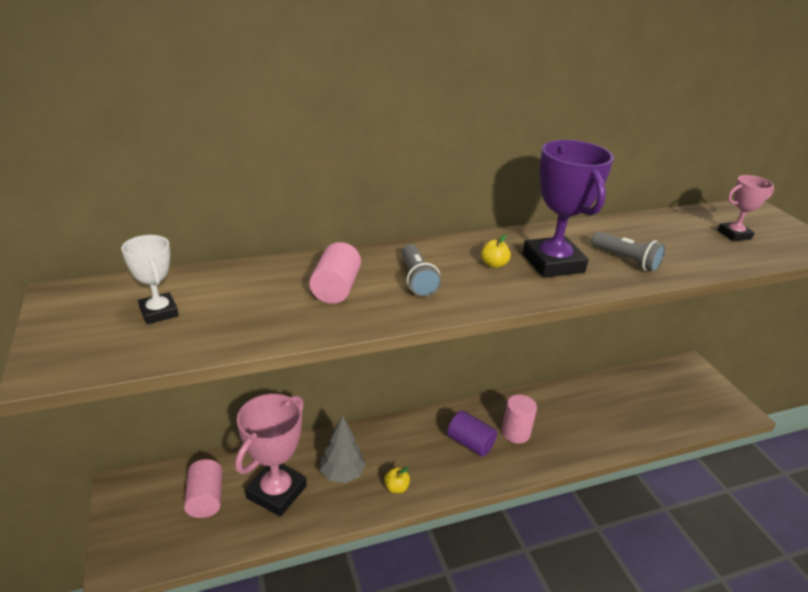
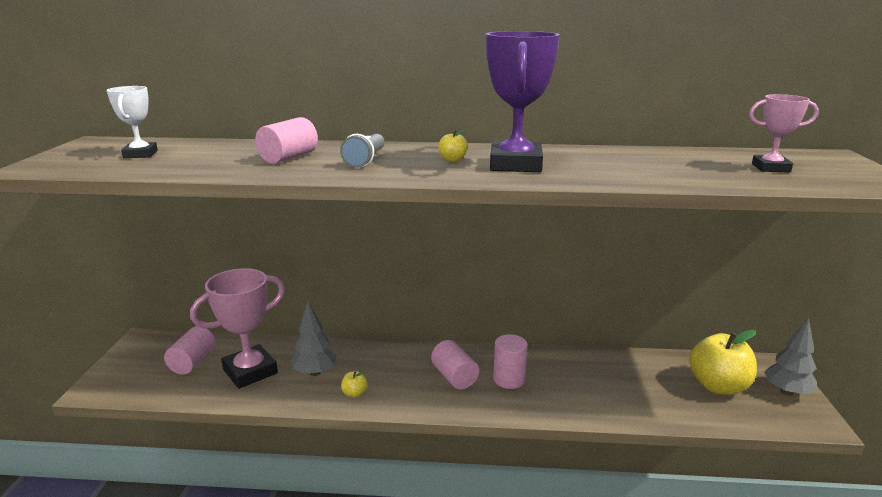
camera: 25 degrees right, 10 degrees down
(470, 443) = (454, 377): purple cylinder -> pink cylinder
(626, 260) = (602, 170): grey flashlight -> none
(666, 396) = (718, 386): none -> yellow apple
(710, 388) = (786, 391): none -> grey tree

